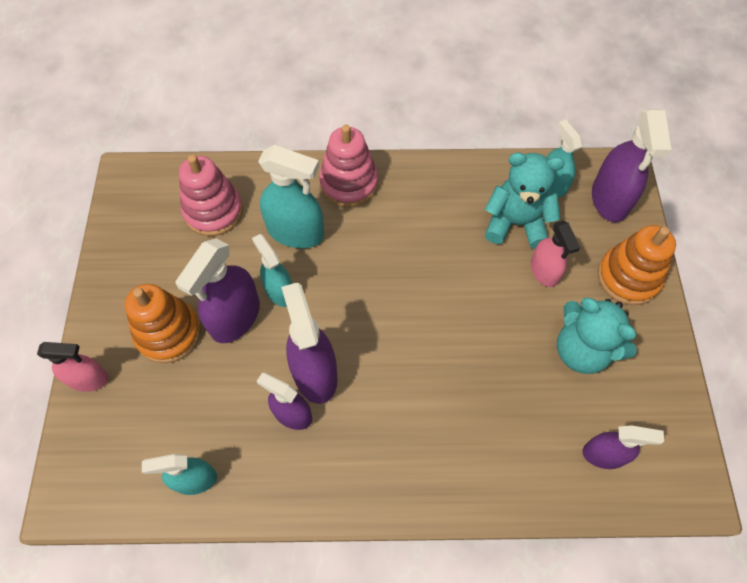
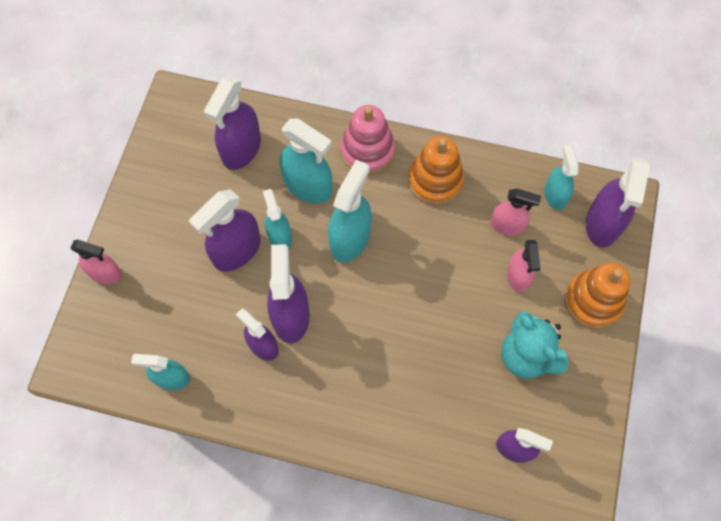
camera: 15 degrees right, 5 degrees up
(168, 333) = (178, 250): orange stacking toy -> orange stacking toy (435, 180)
(213, 211) = (241, 149): pink stacking toy -> purple spray bottle
(356, 275) = (350, 238): none -> turquoise spray bottle
(516, 223) = (507, 225): turquoise teddy bear -> pink spray bottle

